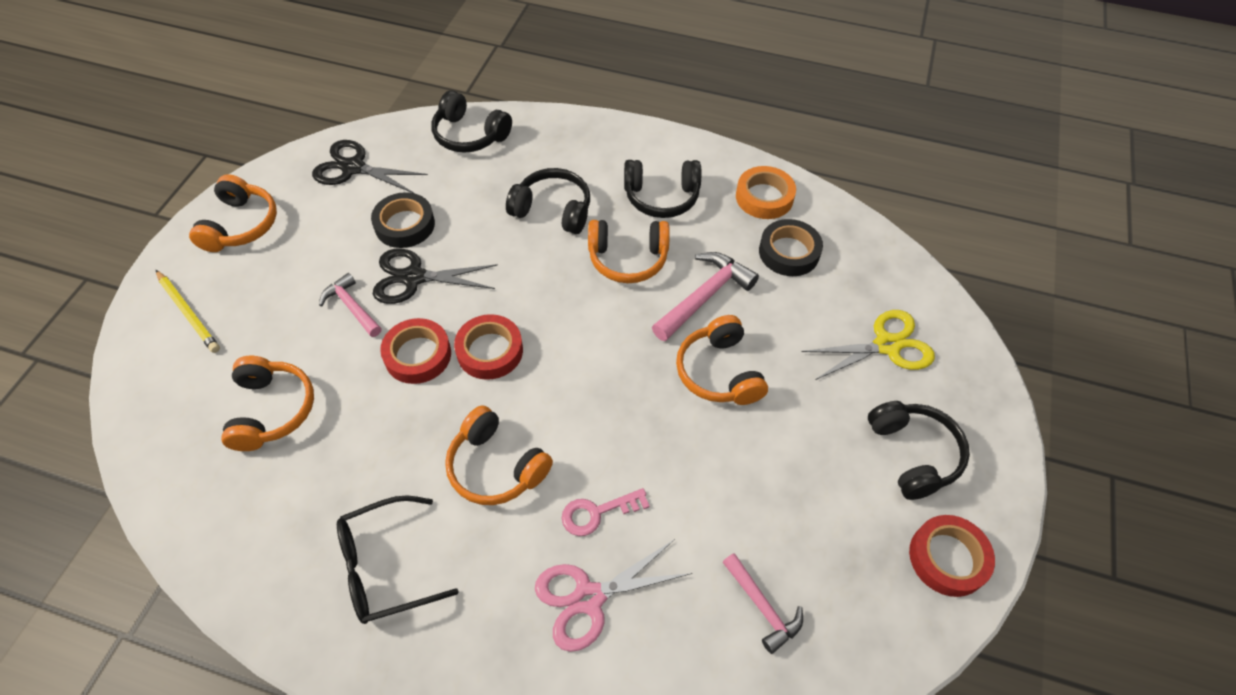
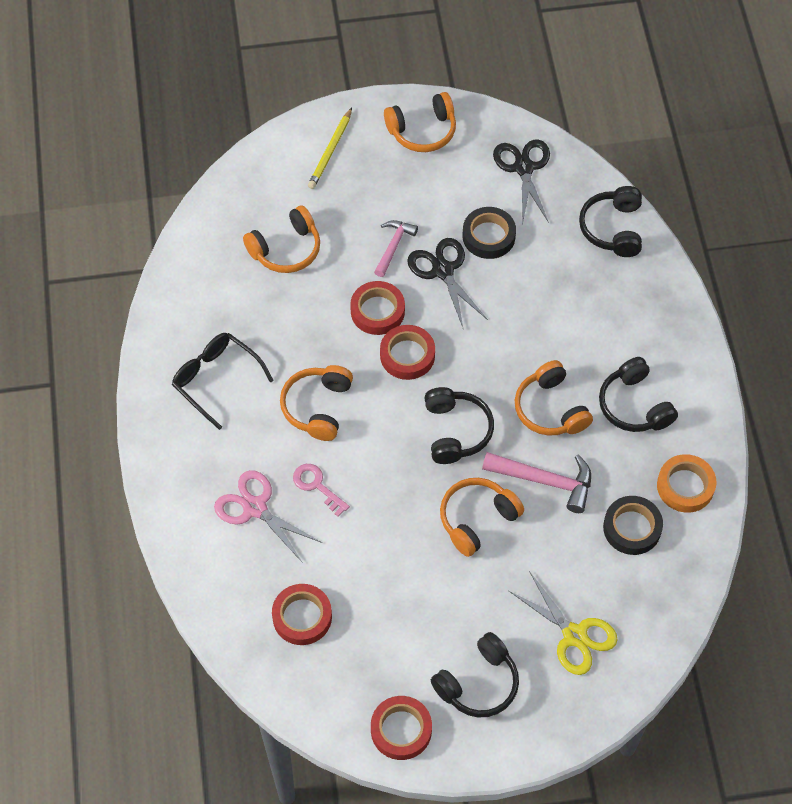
camera: 65 degrees right, 5 degrees up
(553, 210) = (568, 331): black headphones -> black headphones (456, 431)
(762, 607) = (302, 617): pink hammer -> red tape

